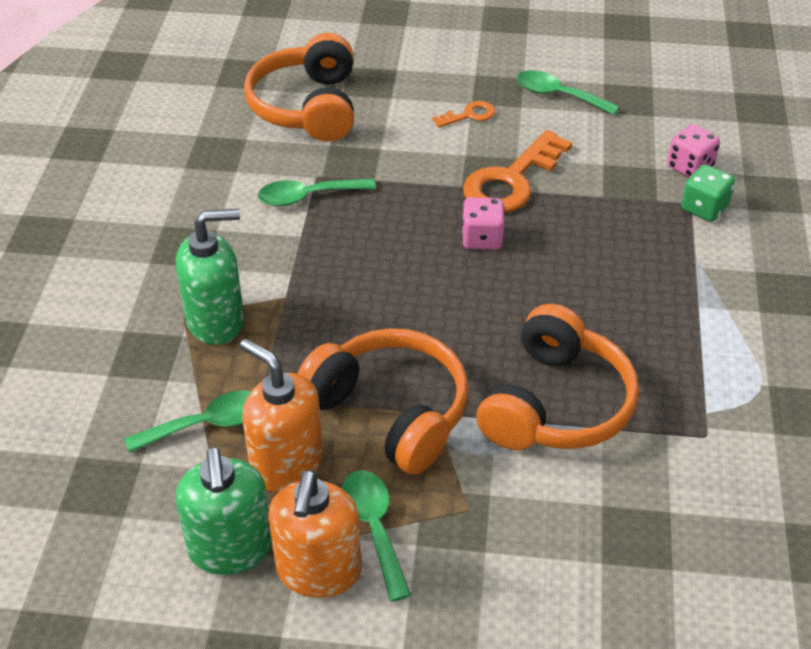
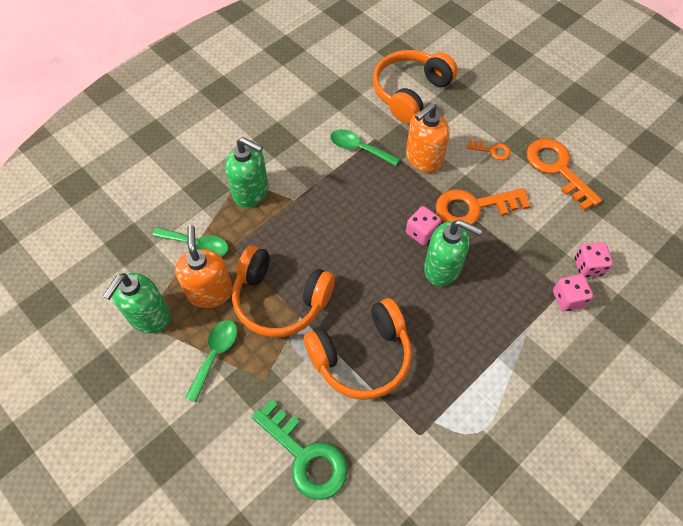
camera: 40 degrees right, 15 degrees up
(318, 571) = (172, 357): orange soap dispenser -> orange soap dispenser (423, 159)
(390, 412) = (280, 299): orange headphones -> orange headphones turned 120 degrees clockwise
(545, 259) = (442, 268): none -> green soap dispenser
(558, 95) = (557, 168): green spoon -> orange key
(609, 551) = (305, 456): none -> green key
(704, 208) = (568, 299): green dice -> pink dice

